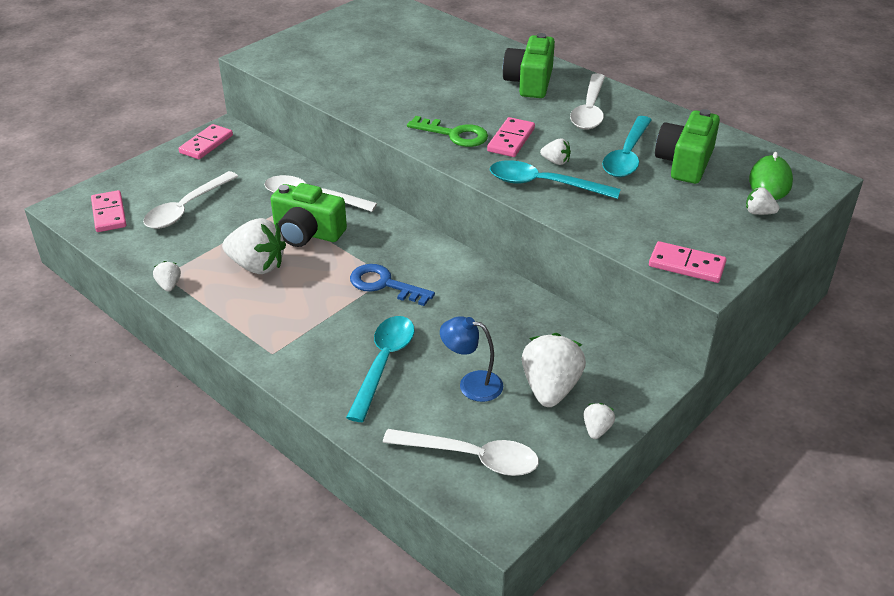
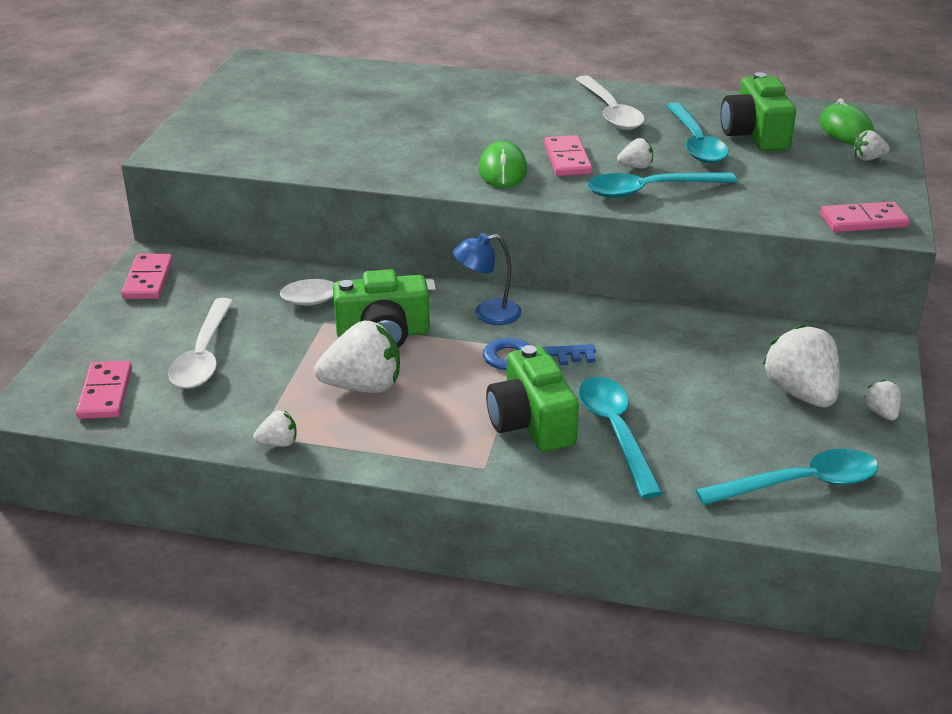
camera: 30 degrees left, 5 degrees down
(109, 214) = (105, 393): pink domino -> pink domino turned 45 degrees clockwise
(169, 285) = (278, 443): white strawberry -> white strawberry turned 120 degrees clockwise
(454, 134) = (502, 170): green key -> green mouse
(471, 384) = (724, 417): blue lamp -> blue lamp (488, 314)
(471, 457) = (800, 484): white spoon -> turquoise spoon
(530, 82) = (519, 101): green camera -> green camera (531, 422)

